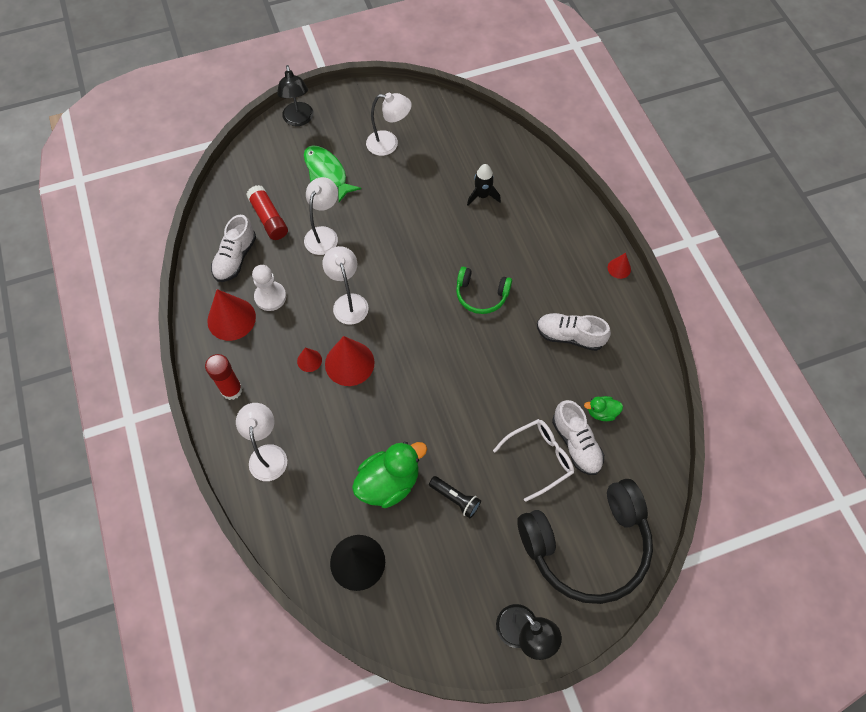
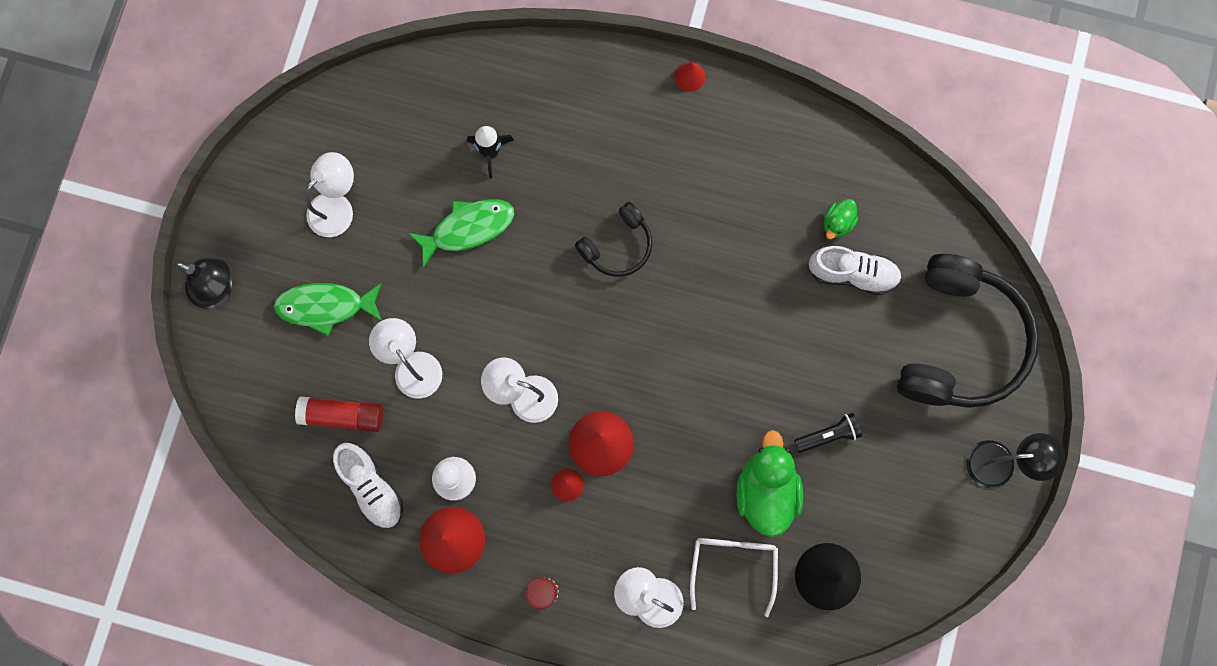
camera: 55 degrees left, 15 degrees up
(428, 212) = (468, 228): none -> green fish
(481, 295) = (618, 246): green headphones -> black headphones
(539, 458) = (843, 322): white glasses -> white glasses (733, 566)
(570, 336) = (732, 189): white shoe -> none

